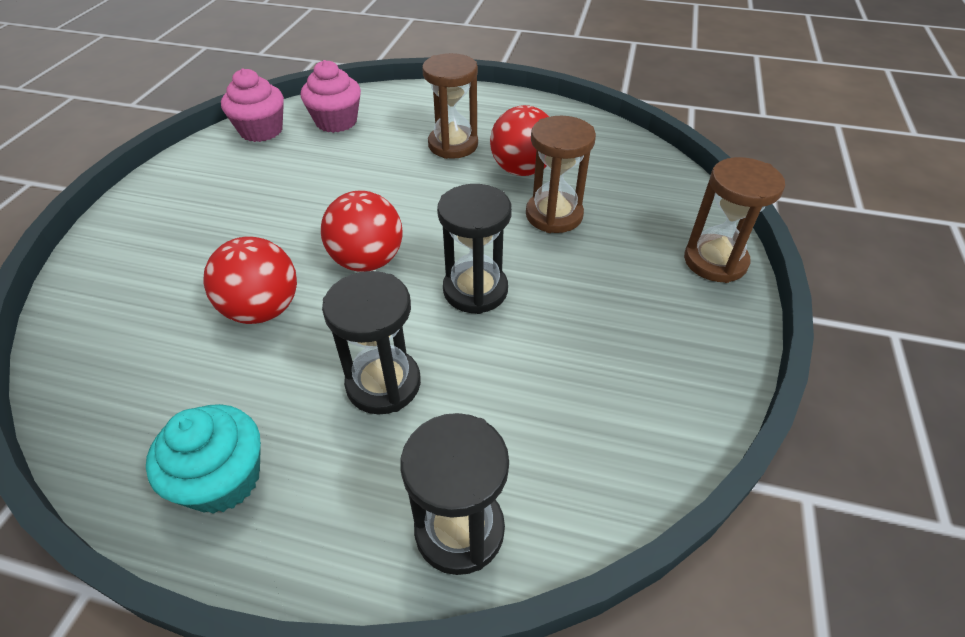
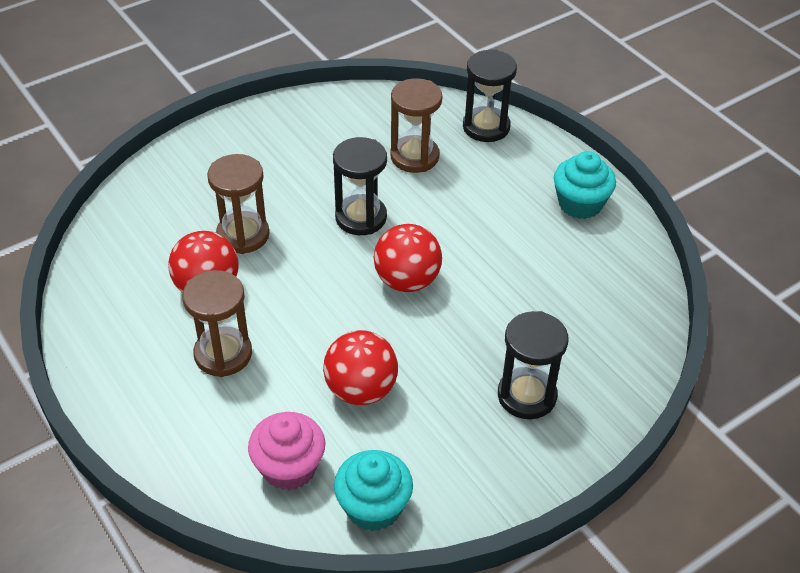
camera: 140 degrees left, 0 degrees up
(261, 131) = (373, 507): pink cupcake -> turquoise cupcake
(263, 310) = (504, 286): red ball -> red ball (361, 390)
(383, 384) = (467, 199): black hourglass -> black hourglass (526, 395)
(715, 261) = (200, 146): brown hourglass -> brown hourglass (414, 157)

